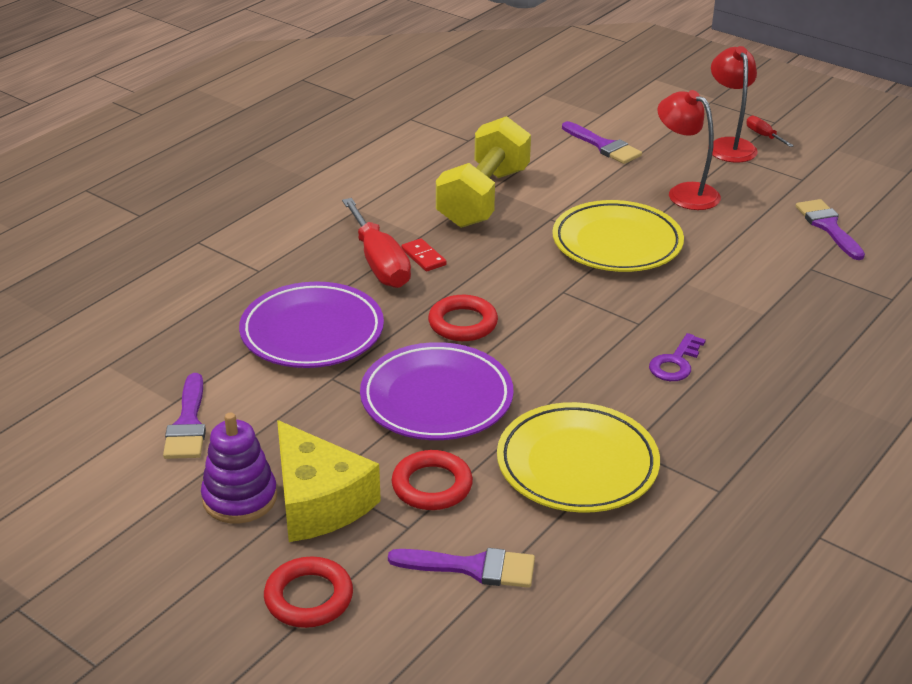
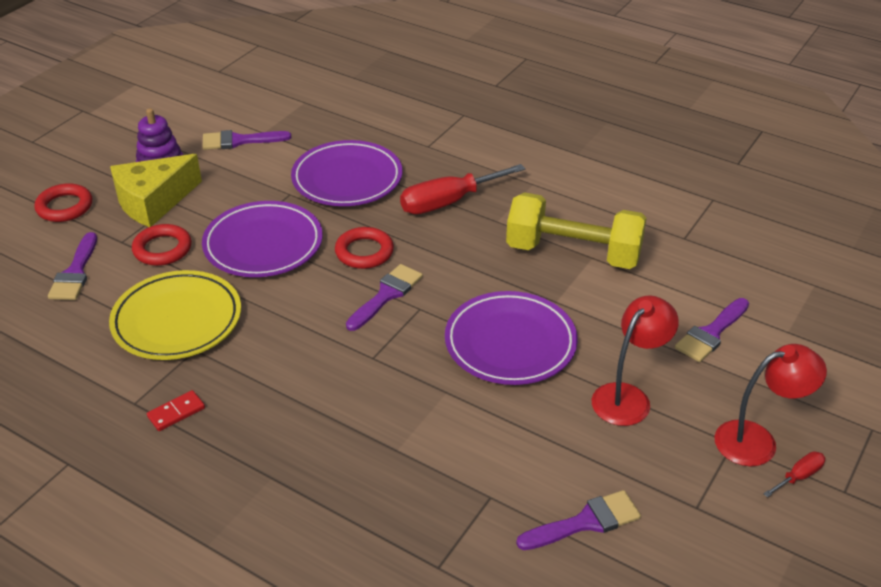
camera: 85 degrees right, 5 degrees up
(423, 257) = (462, 224): red domino -> red domino (176, 412)
(540, 311) = (386, 295): none -> purple brush
(617, 243) = (510, 343): yellow plate -> purple plate
(675, 363) = (311, 380): purple key -> none

